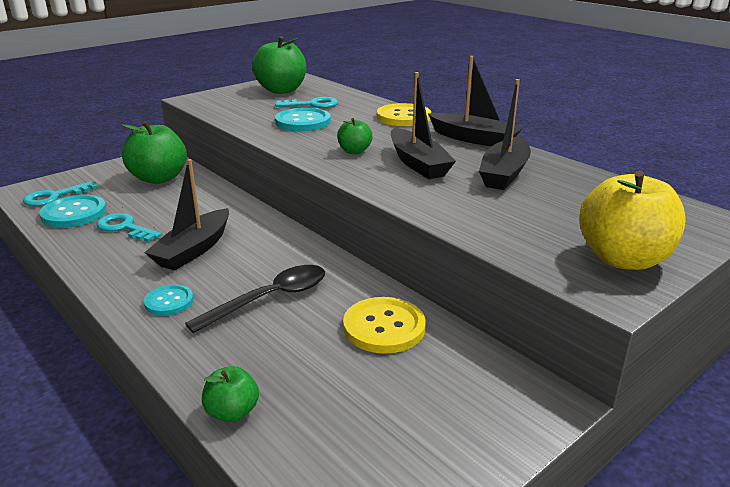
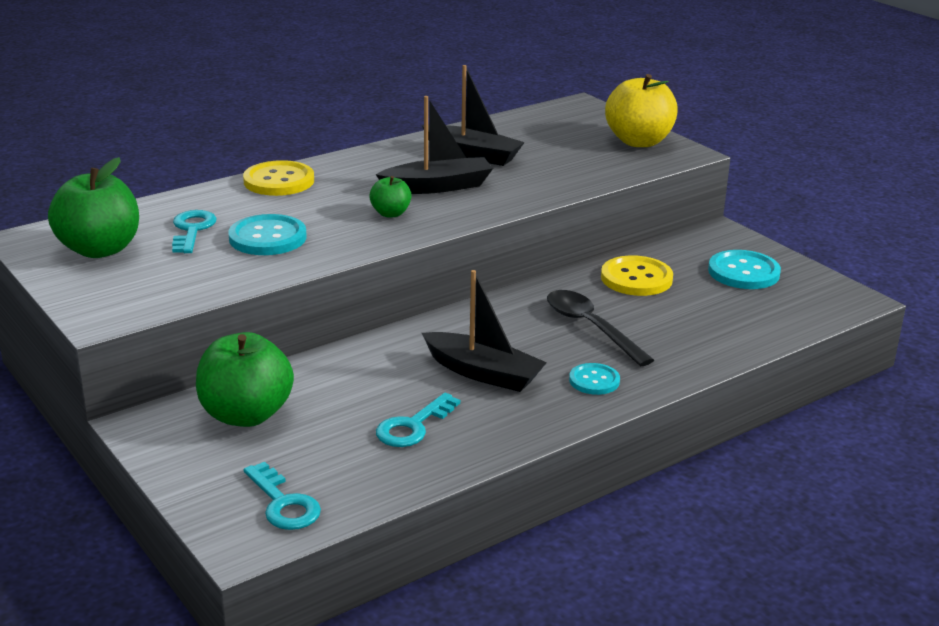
camera: 85 degrees left, 0 degrees up
(74, 213) = (354, 475): turquoise button -> turquoise button (743, 272)
(232, 412) = (752, 342): green apple -> none
(474, 139) = (373, 155): black boat -> none

